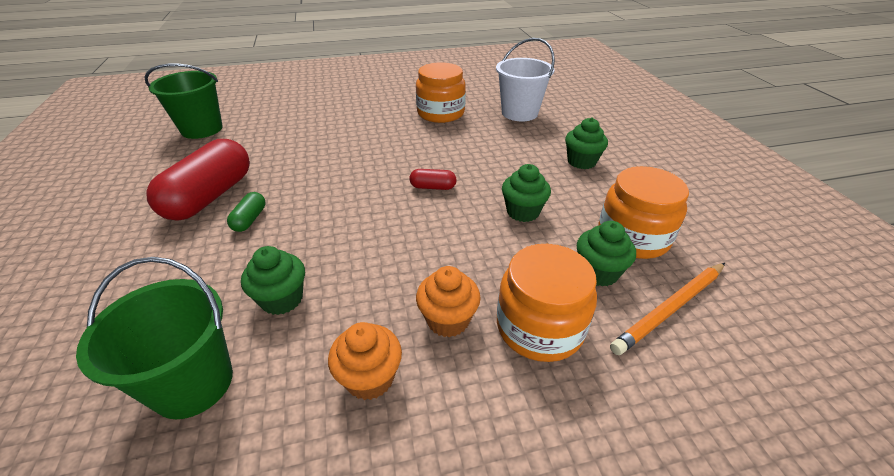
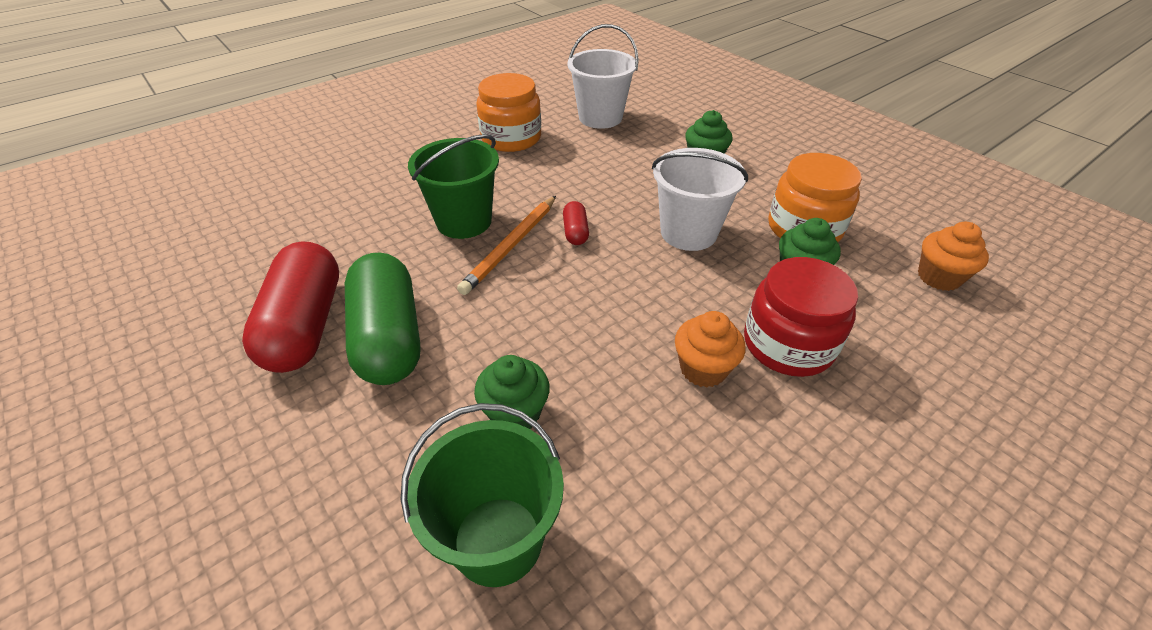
camera: 25 degrees left, 5 degrees up
(202, 129) = (199, 238): green bucket -> green bucket (464, 221)
(250, 219) = (389, 337): green capsule -> green capsule, size x2.28
(370, 378) = (676, 454): orange cupcake -> orange cupcake (938, 277)
(433, 187) = (575, 232): red capsule -> red capsule turned 75 degrees counterclockwise
(523, 212) = (688, 233): green cupcake -> white bucket
(539, 327) = (788, 344): orange jar -> red jar
(670, 309) = (878, 287): orange pencil -> orange pencil (511, 246)

